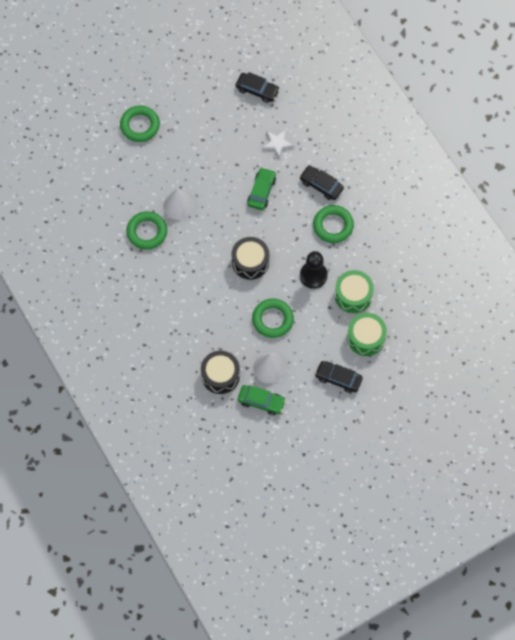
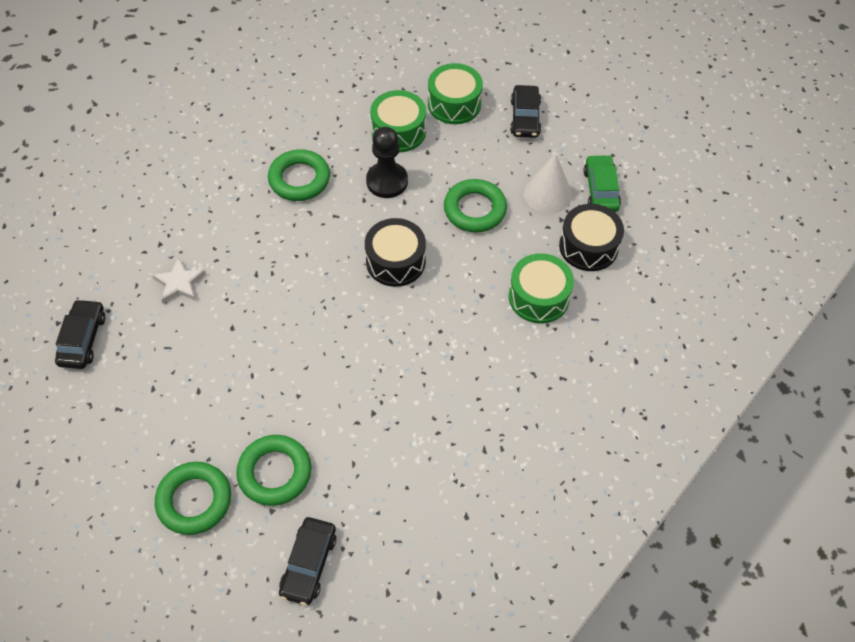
camera: 110 degrees left, 10 degrees down
(147, 232) = (398, 419): green ring -> green ring (275, 472)
(178, 205) = (333, 388): white cone -> none
(195, 332) = (538, 297): none -> green drum
(261, 191) = (271, 280): green car -> none
(321, 185) = (237, 209): black car -> black car (308, 564)

